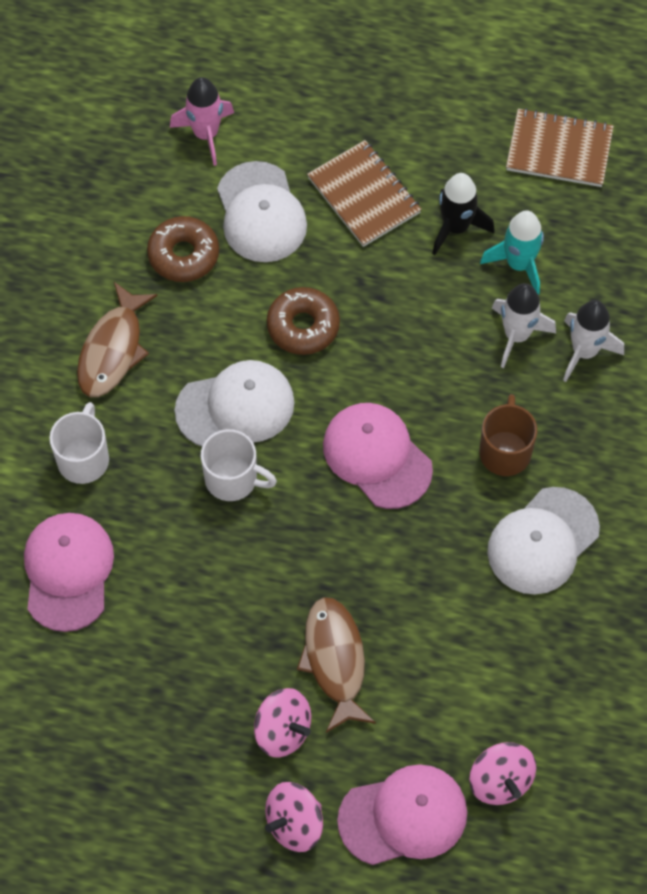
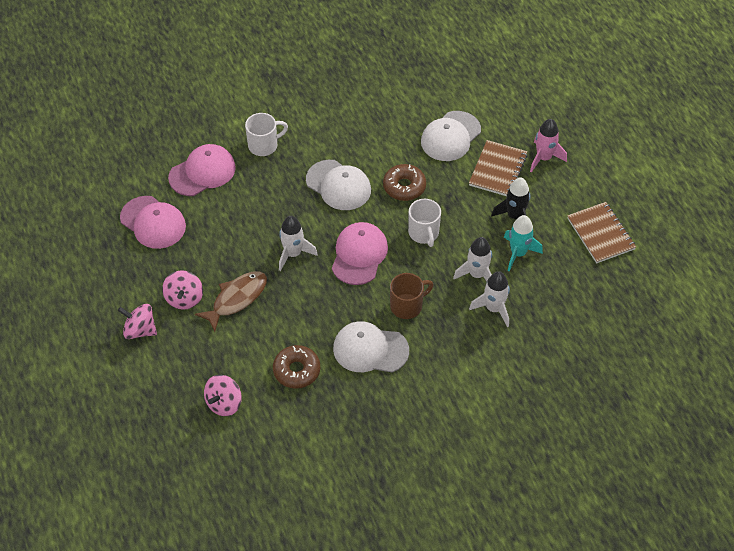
camera: 55 degrees right, 10 degrees down
(113, 350) = (328, 124): brown fish -> none
(183, 255) = (401, 121): brown donut -> brown donut (296, 370)
(206, 134) = (473, 92): pink rocket -> pink rocket (544, 158)
(233, 479) = (299, 206): white mug -> white mug (424, 233)
(311, 539) = (293, 254): none -> white rocket
(403, 816) = (175, 372): pink cap -> pink cap (153, 222)

